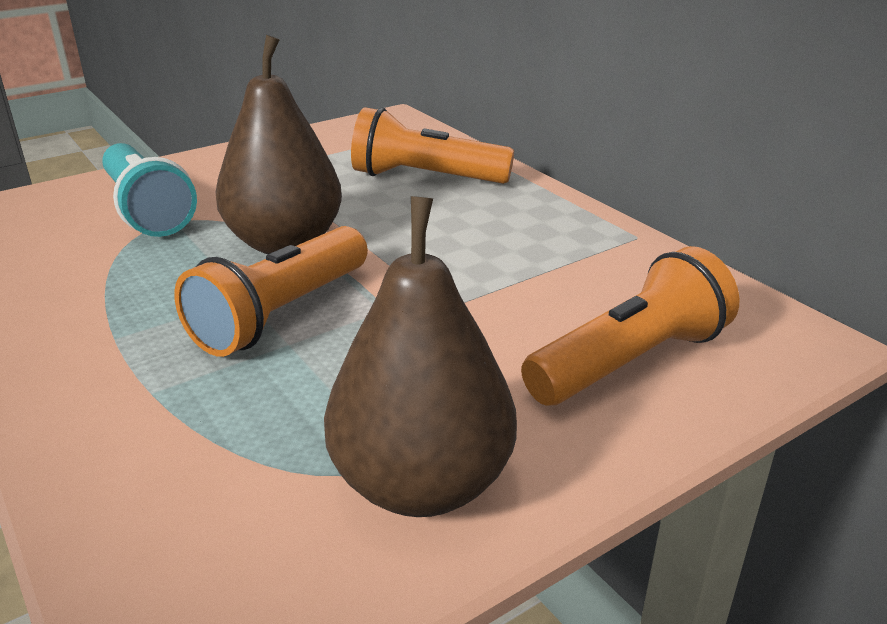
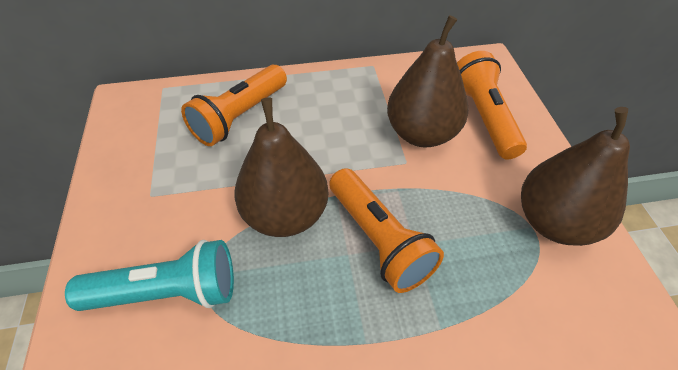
camera: 65 degrees left, 20 degrees up
(522, 307) = (422, 133): none -> brown pear

